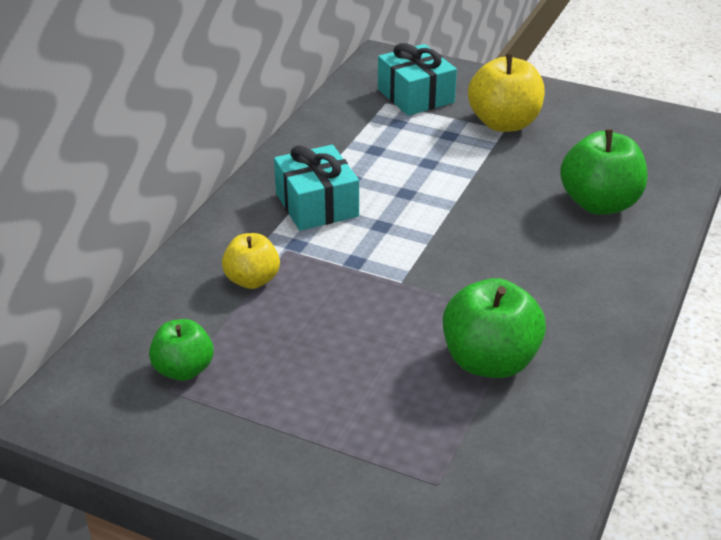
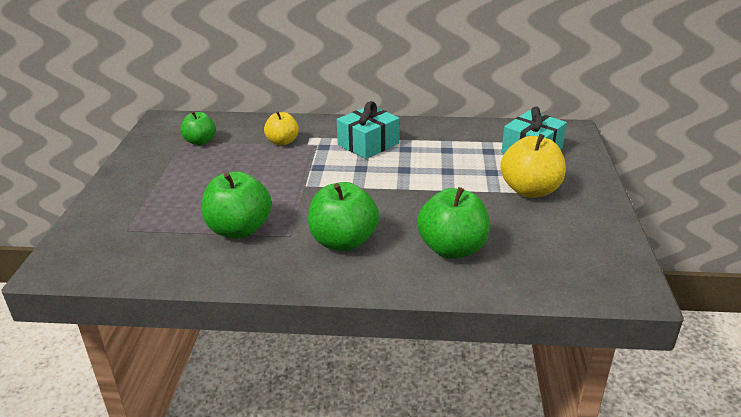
camera: 70 degrees right, 5 degrees down
(555, 276) = (343, 241): none -> green apple

